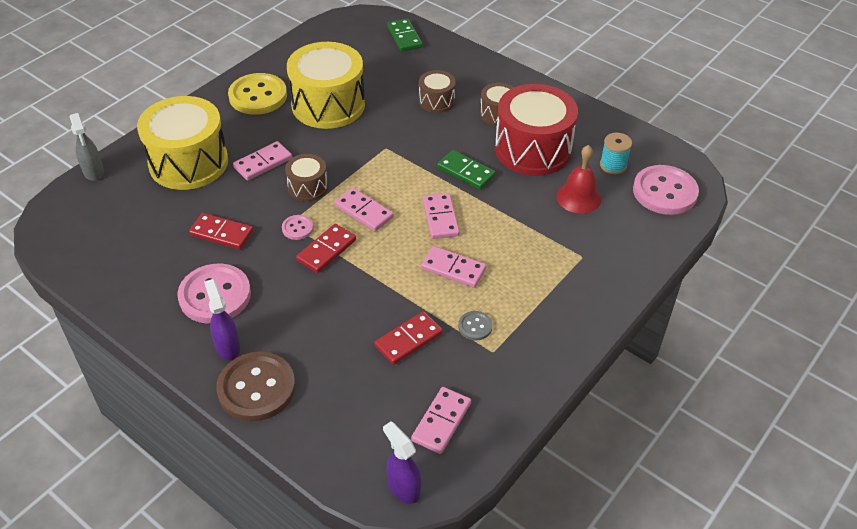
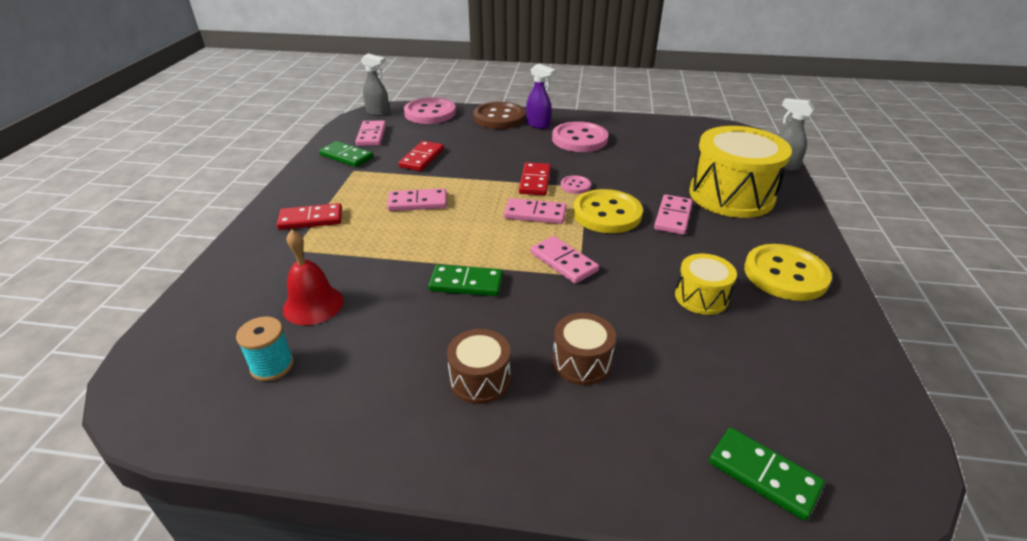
camera: 150 degrees right, 10 degrees down
(221, 233) = (626, 165): red domino -> red domino (311, 219)
(308, 187) = (607, 213): brown drum -> yellow button
(328, 105) = (701, 297): yellow drum -> yellow drum, size x0.50
(403, 487) = (378, 113): purple spray bottle -> grey spray bottle
(440, 218) = (459, 233): pink domino -> pink domino (563, 262)
(475, 326) = (375, 177): grey button -> none
(490, 384) = (346, 156): none -> green domino
(532, 149) = (399, 344): red drum -> none
(664, 192) = (189, 355): pink button -> pink button (430, 113)

